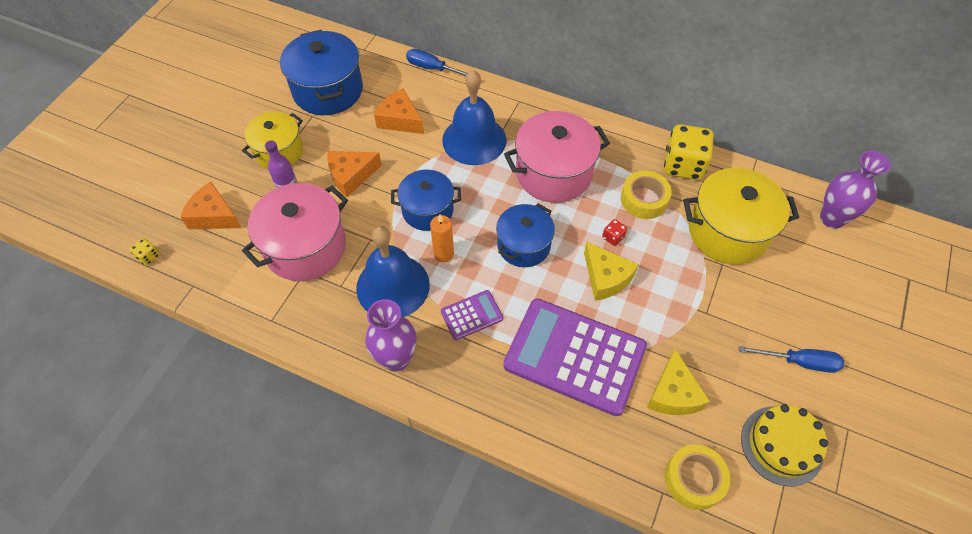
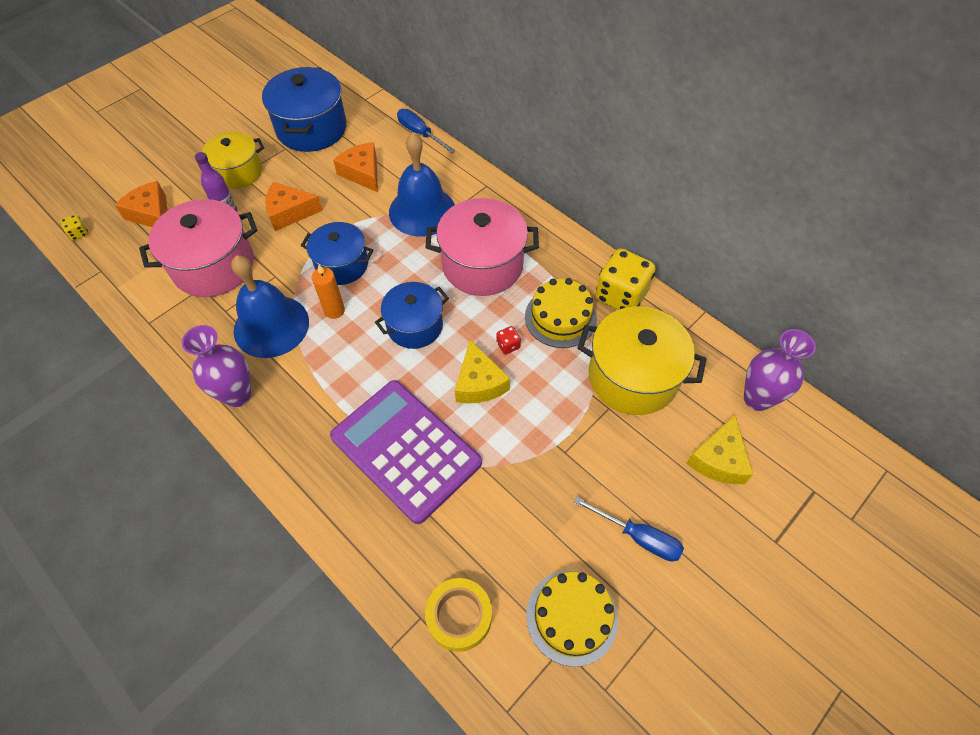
camera: 20 degrees right, 0 degrees up
(472, 315) = (329, 377): purple calculator -> none
(644, 199) = (560, 317): yellow tape -> yellow cake
(673, 394) = (485, 522): yellow cheese -> yellow cheese (718, 459)

